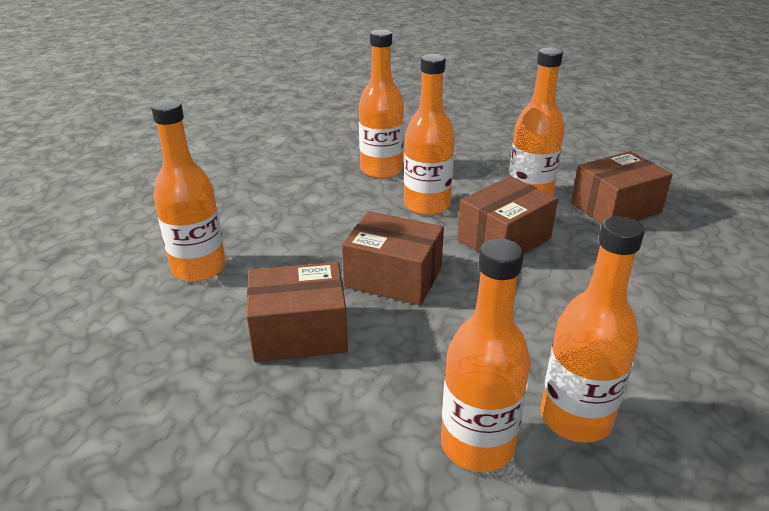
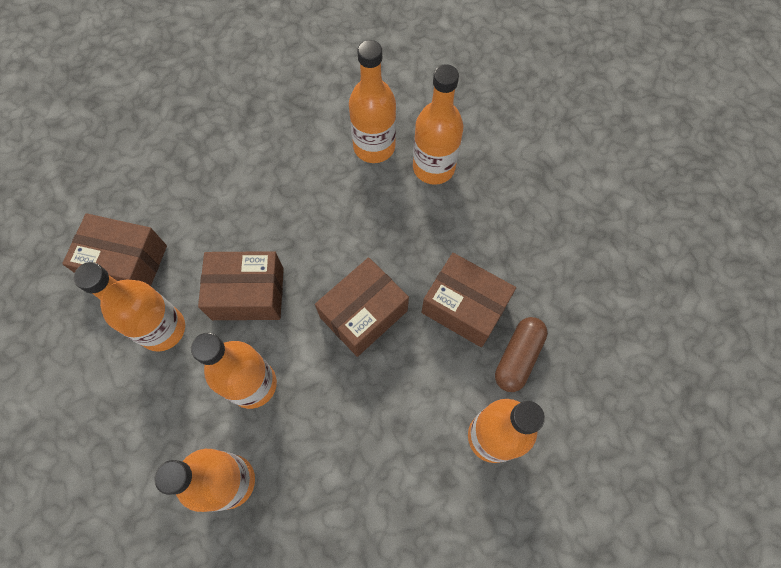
camera: 140 degrees left, 35 degrees up
(209, 326) = (518, 357): none -> brown capsule
(393, 277) = (363, 314): brown box -> brown box turned 75 degrees clockwise

